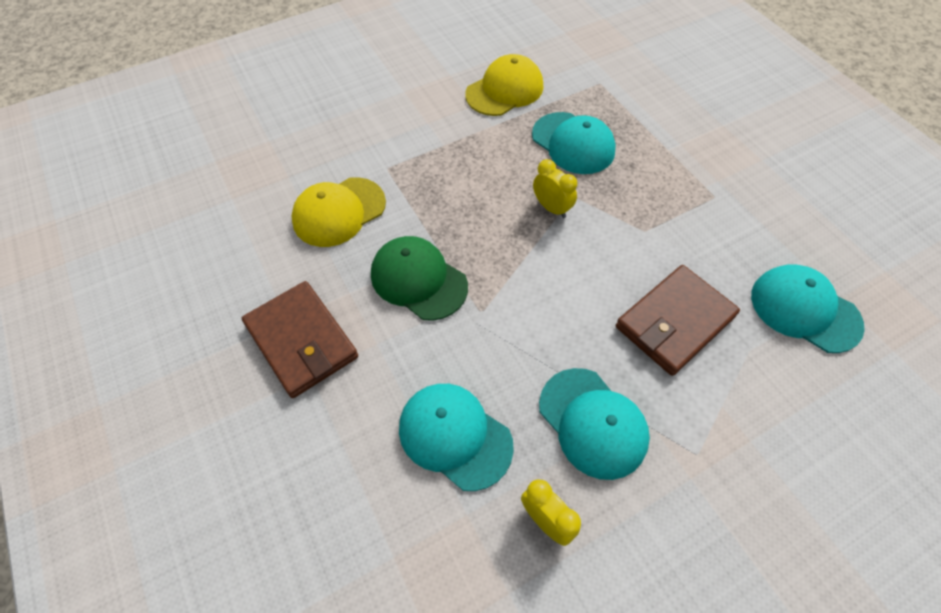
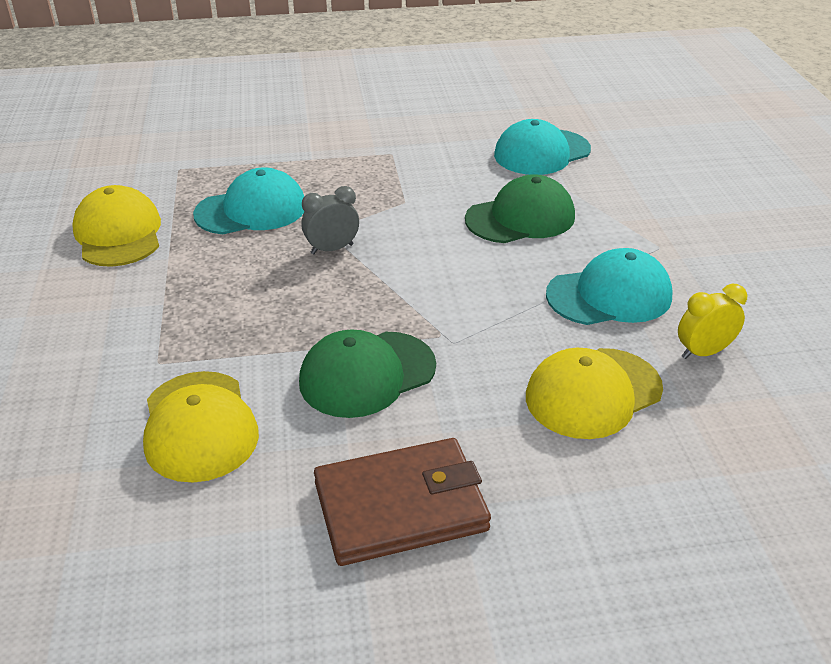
camera: 70 degrees left, 20 degrees down
(454, 436) = (593, 393): turquoise cap -> yellow cap
(551, 208) = (332, 249): yellow clock -> grey clock
(674, 322) = (520, 218): brown wallet -> green cap

